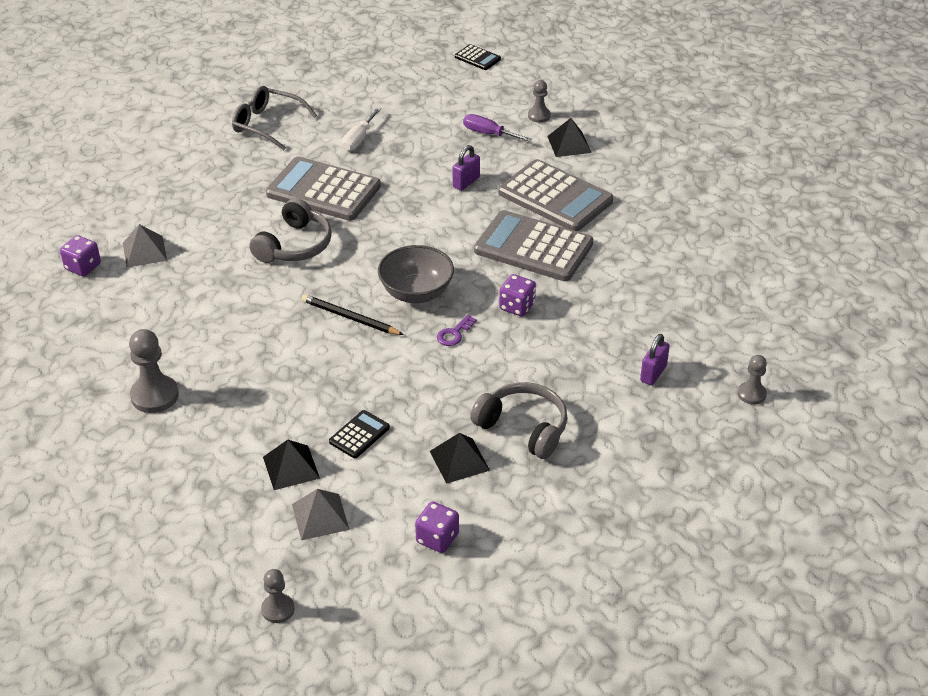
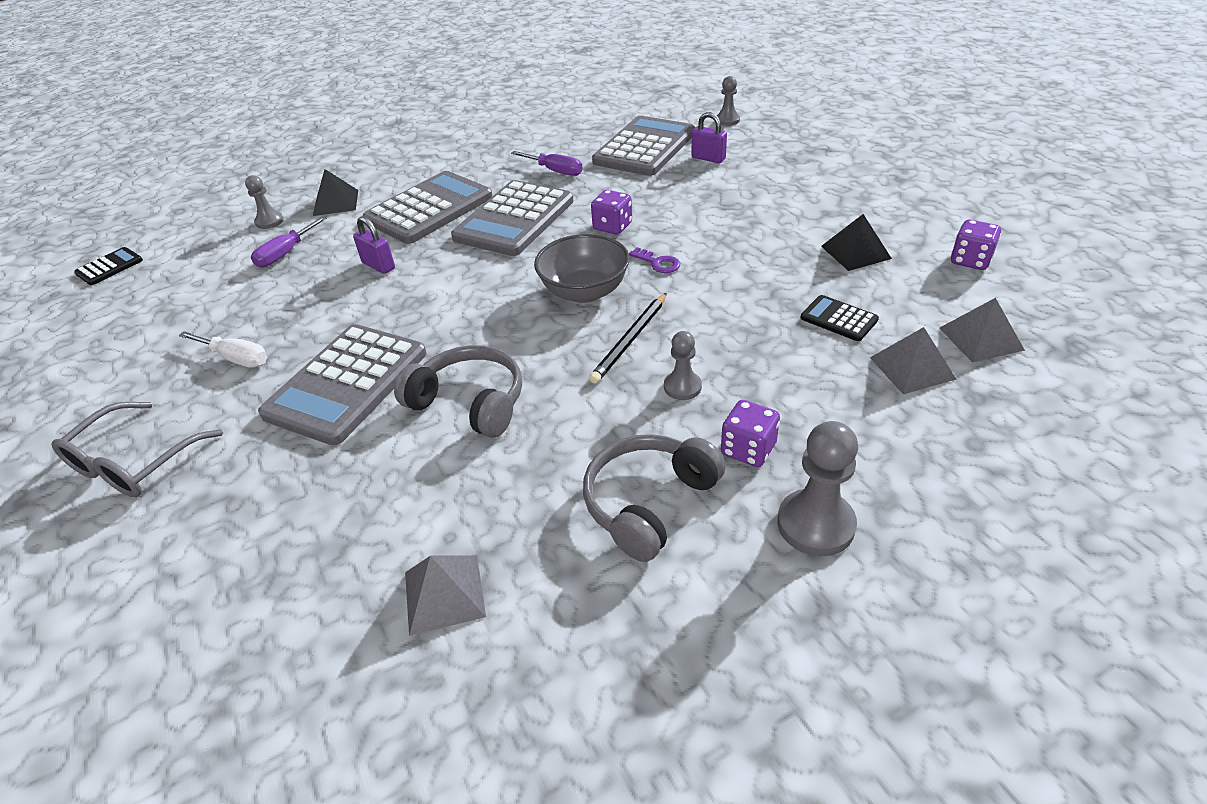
camera: 85 degrees left, 0 degrees up
(83, 267) = (472, 696): purple dice -> purple dice (748, 449)
(278, 609) = (1137, 359): grey pawn -> grey pawn (682, 387)
(291, 467) = (912, 368): black pyramid -> grey pyramid
(523, 428) = (796, 218): grey headphones -> grey headphones (649, 503)
(626, 267) = (555, 171): none -> purple screwdriver
(678, 327) = (644, 148): none -> grey calculator

